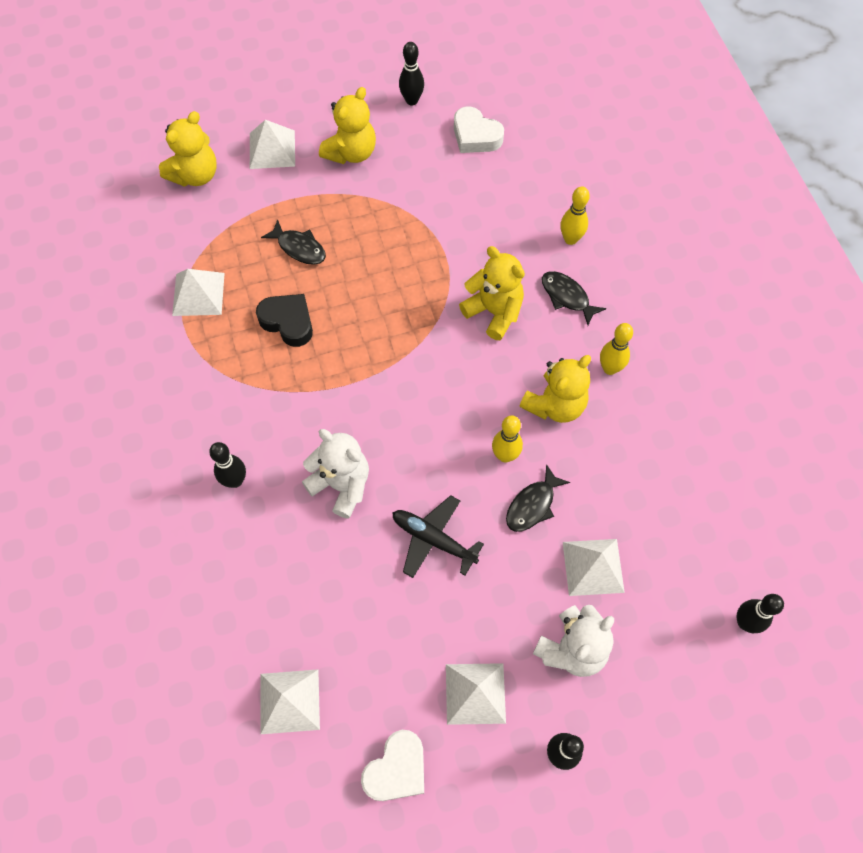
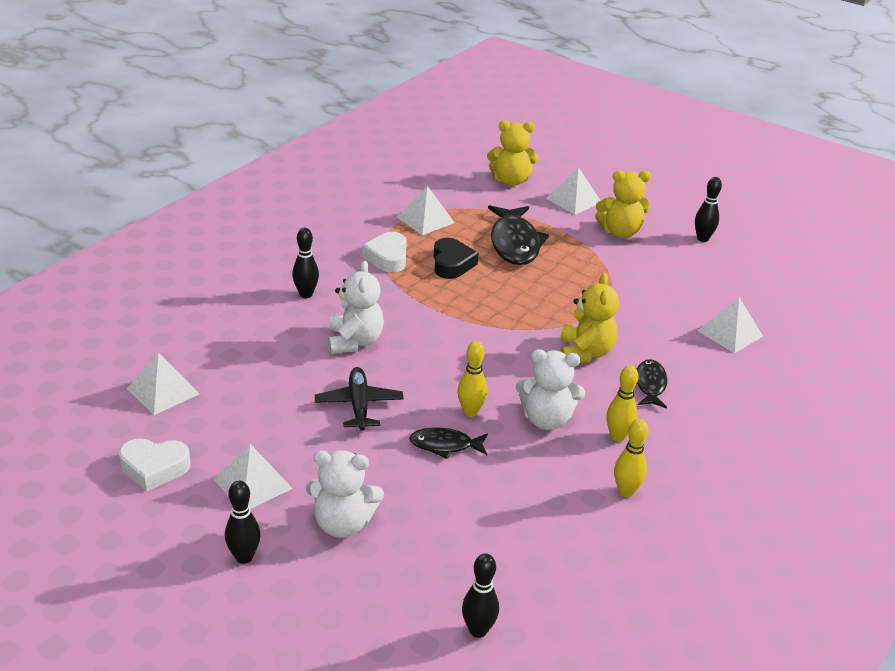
camera: 50 degrees right, 30 degrees down
(299, 248) = (515, 243): black fish -> black fish, size x1.80
(475, 136) = (719, 279): white heart -> white heart (387, 257)
(555, 405) = (546, 419): yellow teddy bear -> white teddy bear
(570, 239) = (703, 364): yellow bowling pin -> yellow bowling pin (626, 491)
(593, 567) = (428, 505): white pyramid -> white pyramid (730, 333)

